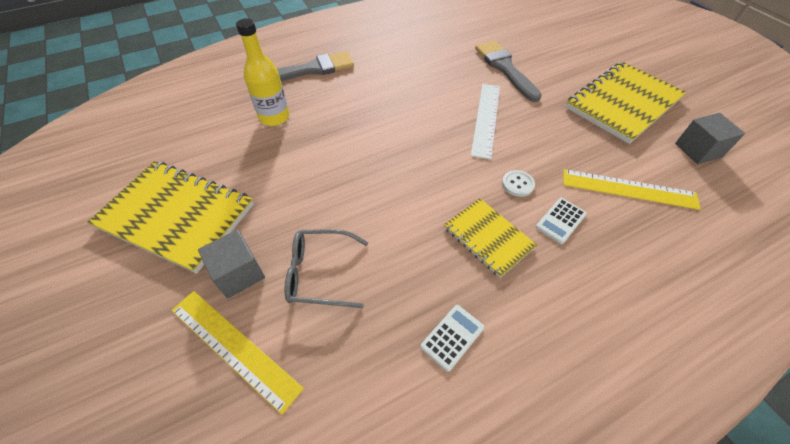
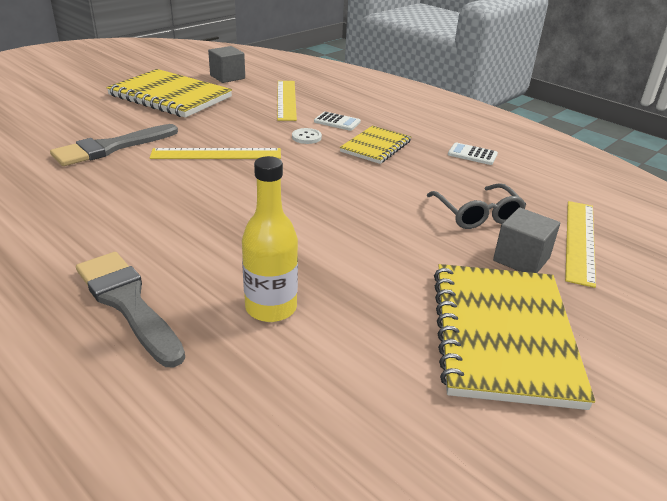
camera: 110 degrees left, 20 degrees down
(486, 119) = (216, 154): white ruler -> yellow ruler

